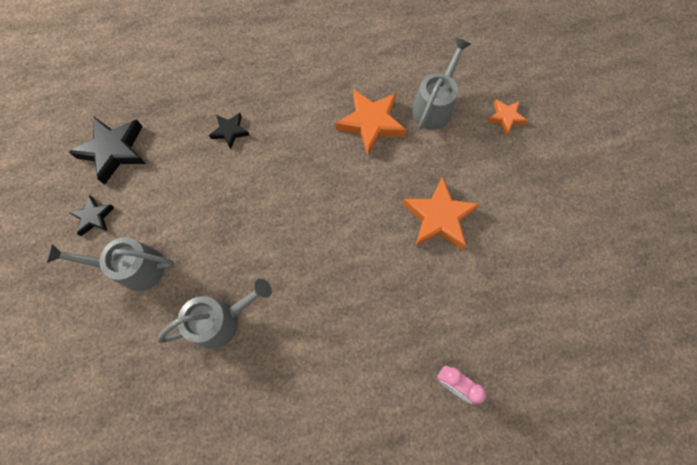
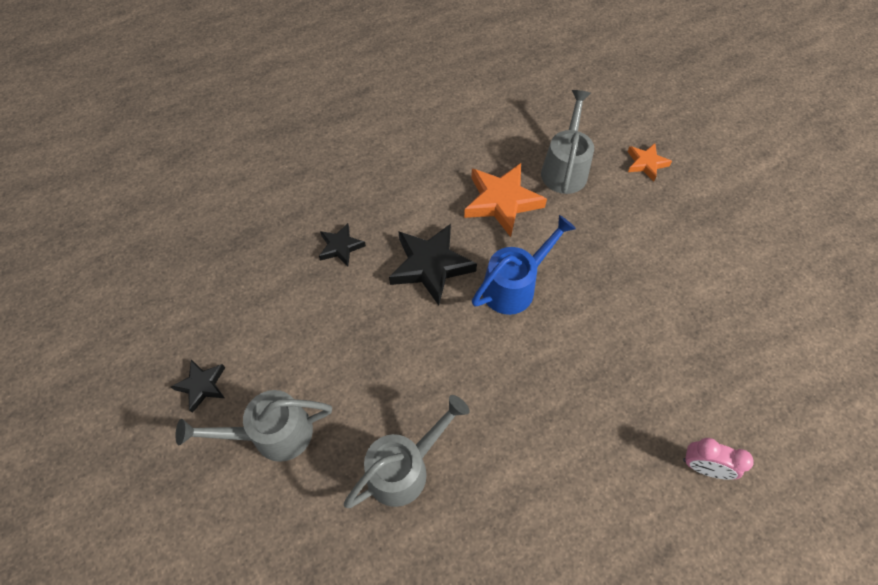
camera: 15 degrees left, 10 degrees down
(114, 151) = (204, 301): black star -> black star (431, 266)
(356, 197) = (515, 286): none -> blue watering can
(439, 217) = (615, 285): orange star -> none

